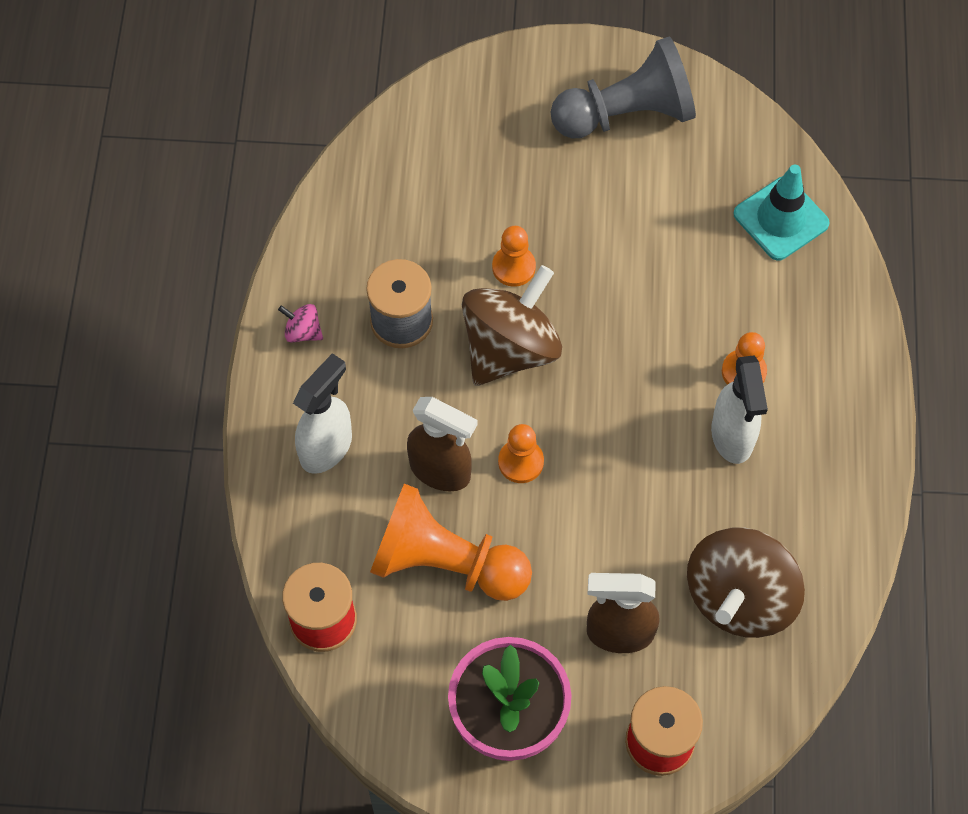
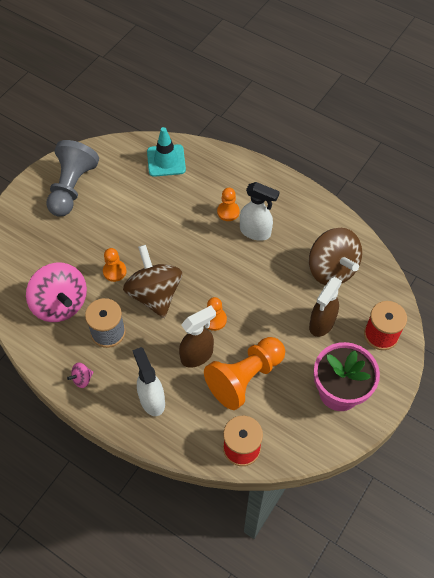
camera: 60 degrees left, 5 degrees down
(407, 227) = (60, 304): none -> pink spinning top

